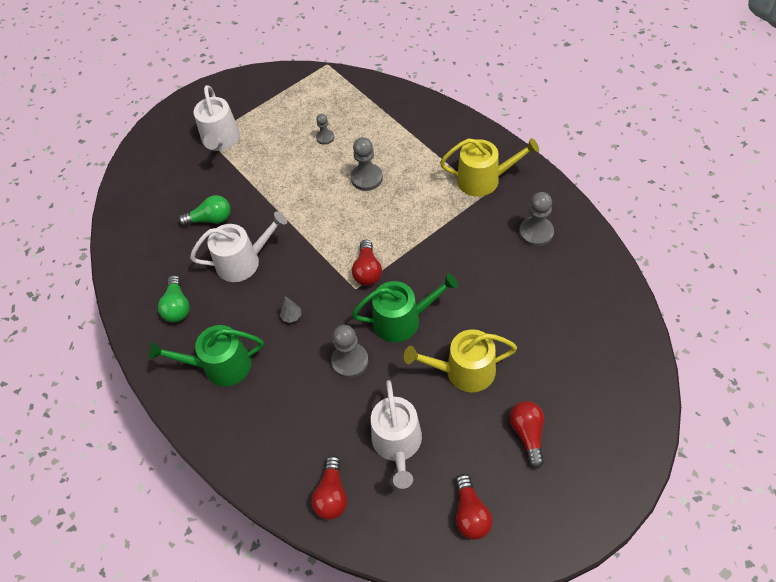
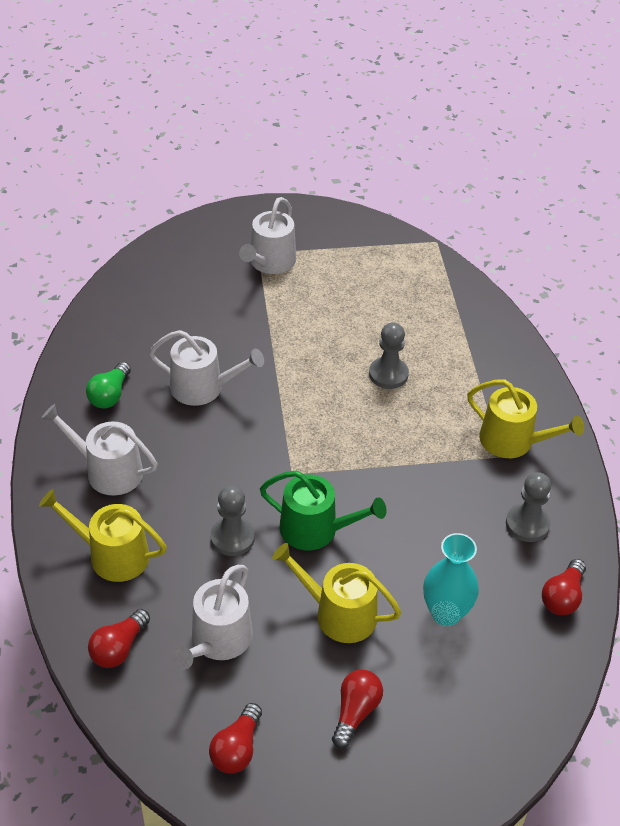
camera: 25 degrees right, 10 degrees down
(210, 219) = (202, 332): green light bulb -> none
(220, 366) = (108, 471): green watering can -> white watering can
(273, 428) = (112, 555): none -> yellow watering can
(292, 316) = (209, 464): grey tree -> none
(325, 137) = (377, 313): grey pawn -> none
(367, 271) = (318, 463): red light bulb -> red light bulb (563, 597)
(532, 326) = (445, 613): none -> turquoise vase

